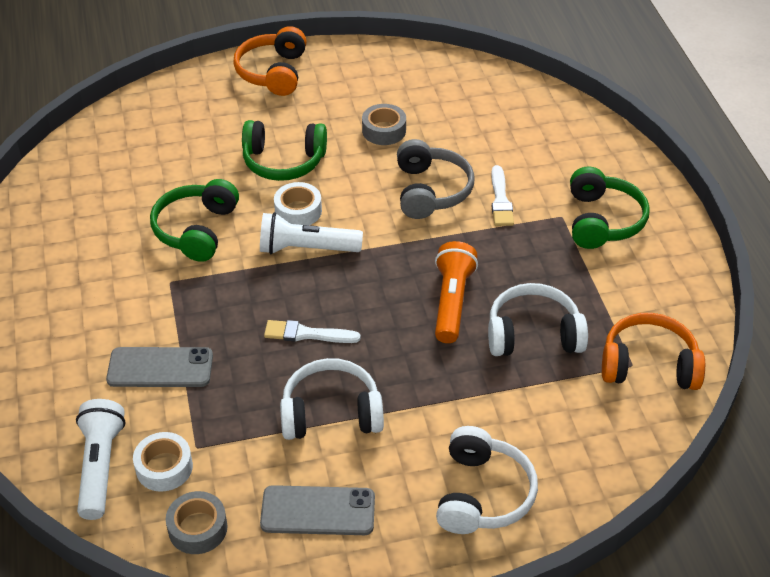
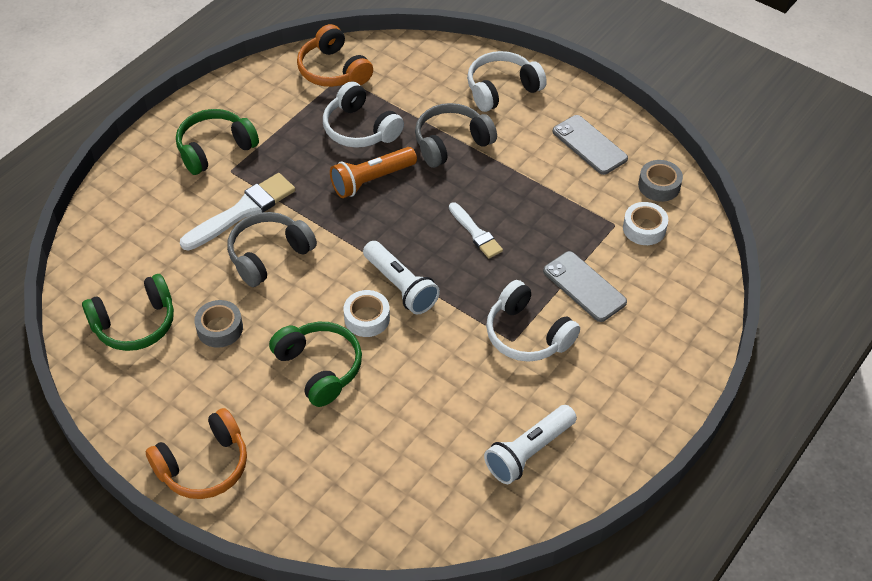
camera: 130 degrees left, 5 degrees up
(100, 467) = (679, 258): white flashlight -> white flashlight (529, 452)
(196, 230) = (448, 365): green headphones -> green headphones (135, 324)
(331, 413) = (521, 181): white headphones -> white headphones (527, 334)
(442, 392) = (451, 143): none -> grey headphones
(500, 200) = (242, 211): white brush -> white brush, size x1.64

